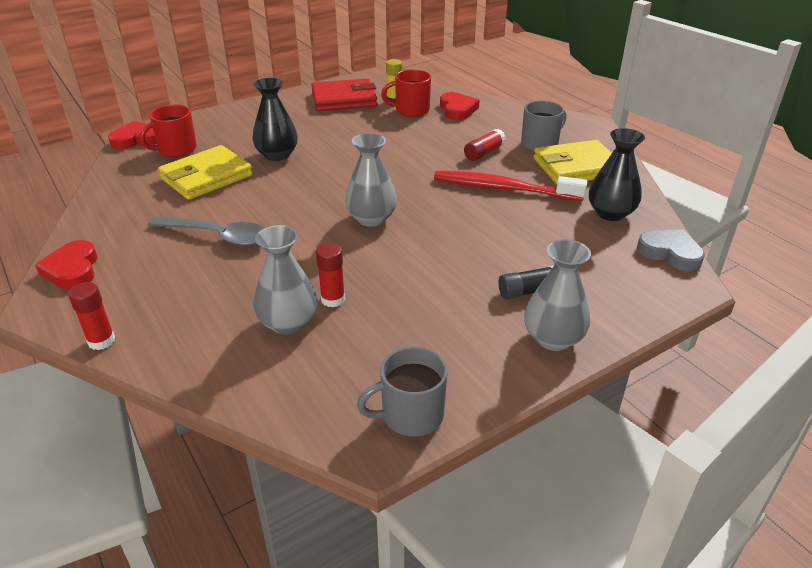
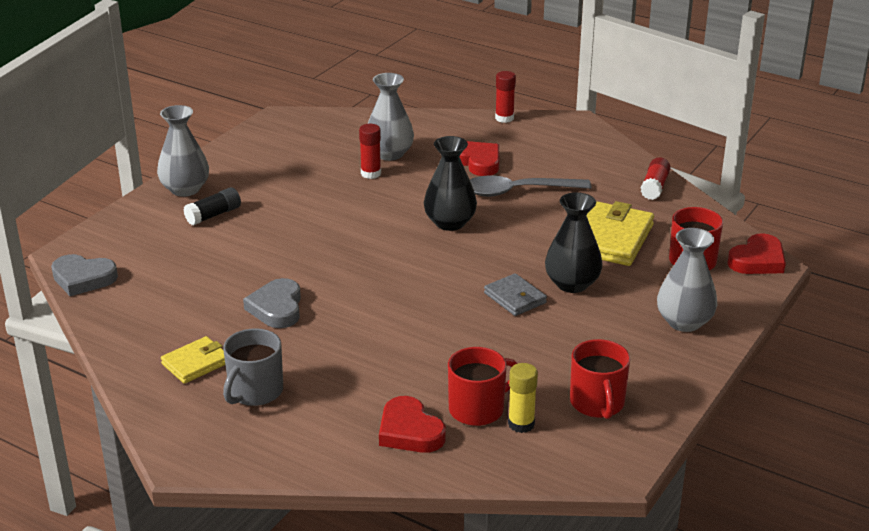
camera: 155 degrees right, 5 degrees down
(72, 269) = (595, 144): red heart -> red heart (478, 162)
(326, 155) = (515, 298): none -> grey wallet
(344, 99) = (597, 403): red wallet -> red mug
(371, 218) = (395, 240): grey vase -> grey vase (684, 322)
(411, 415) = (267, 133): grey mug -> none
(484, 153) = (325, 355): red glue stick -> red glue stick (654, 187)
(503, 188) = (277, 308): red toothbrush -> grey heart
(576, 167) = (196, 363): yellow wallet -> yellow wallet, size x0.57
(610, 213) = (146, 308): black vase -> black vase (450, 223)

